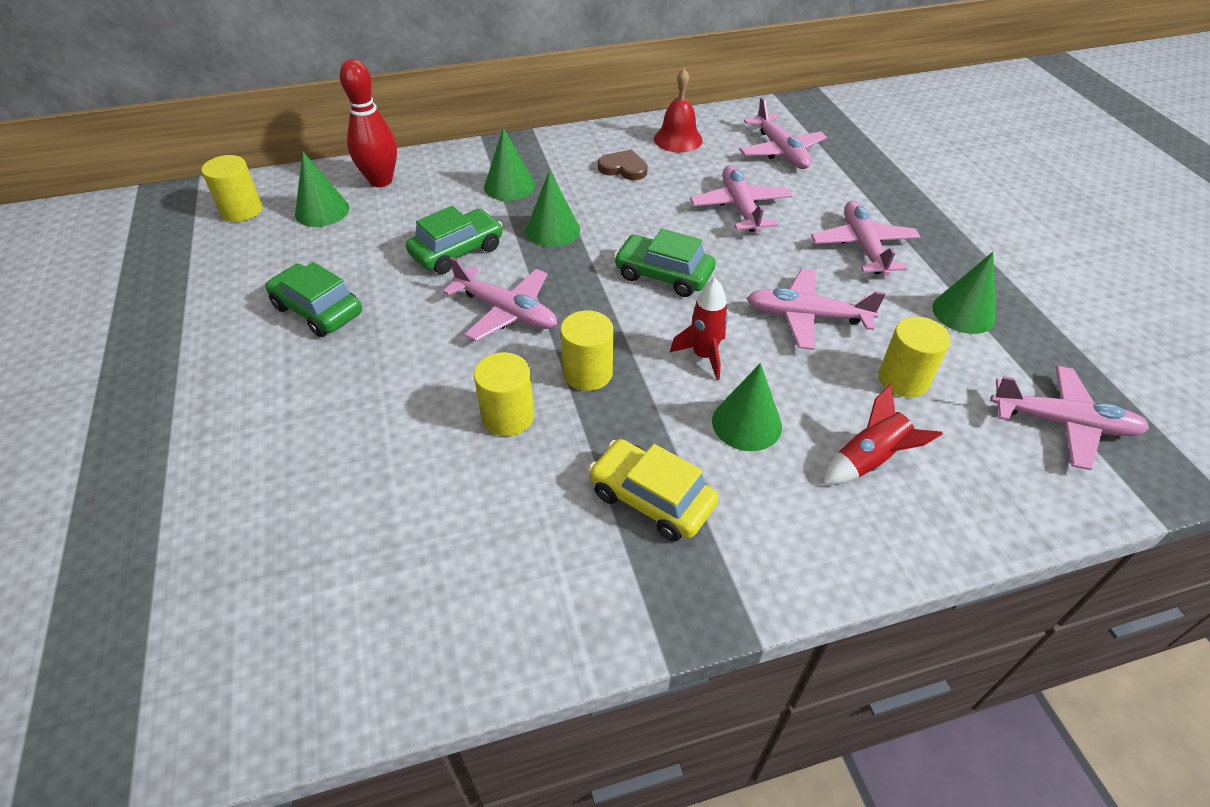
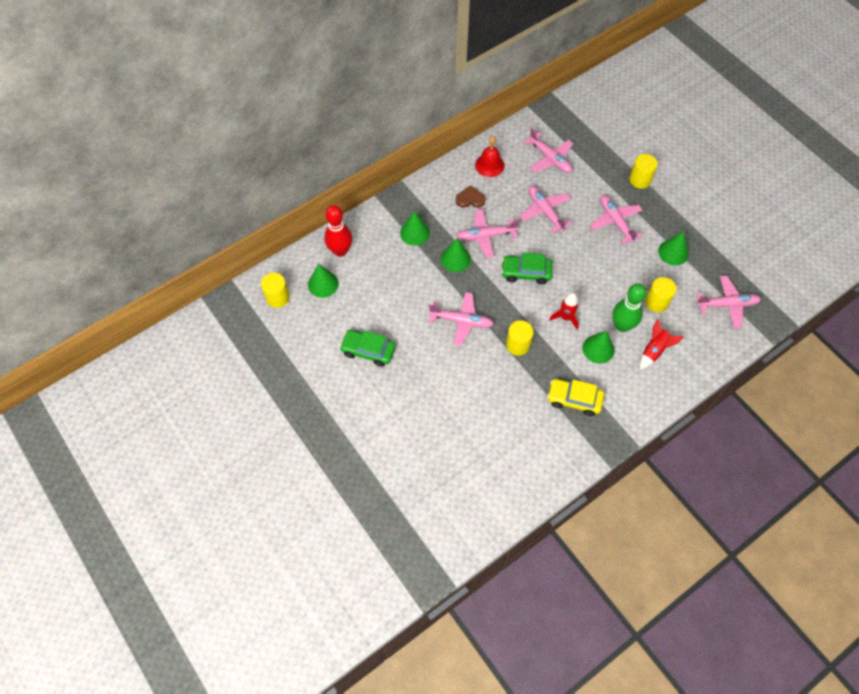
camera: 20 degrees left, 15 degrees up
(457, 251) = (414, 289): green car -> none
(508, 416) = (494, 380): yellow cylinder -> yellow cylinder (640, 180)
(806, 317) = (603, 278): pink plane -> pink plane (485, 236)
(814, 398) = (622, 325): none -> green bowling pin

